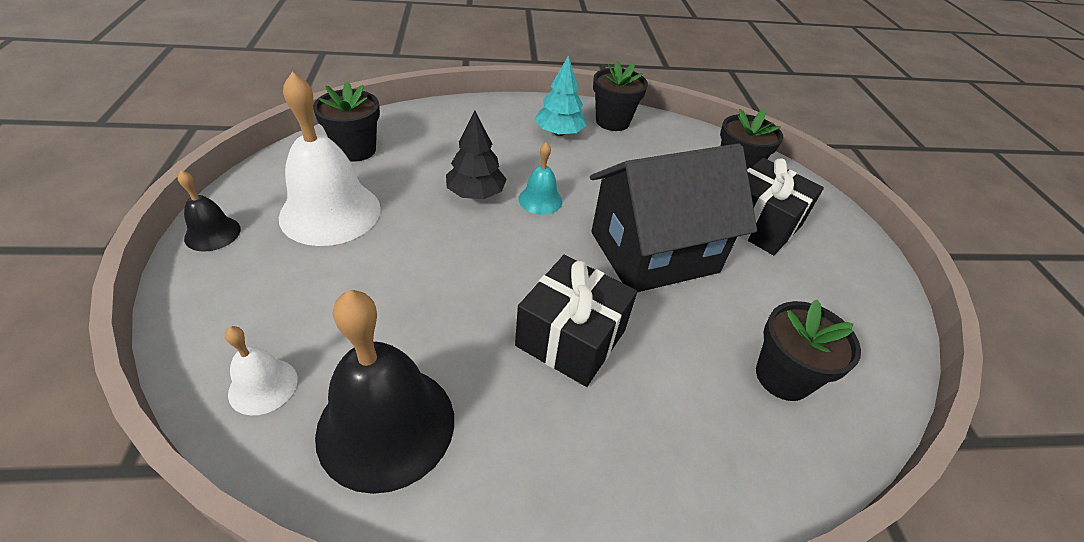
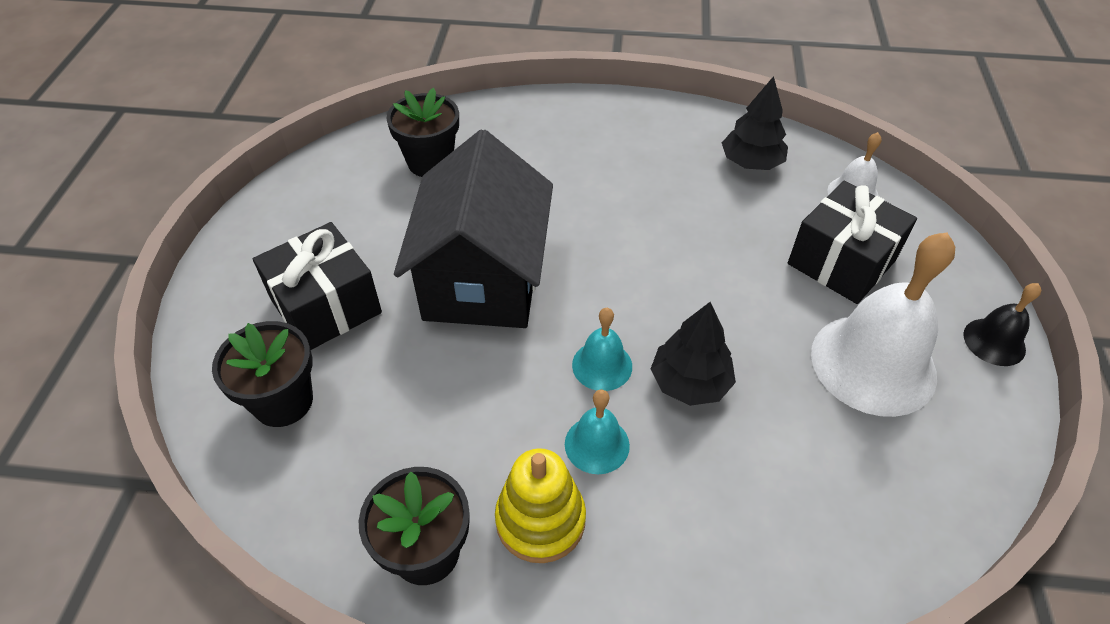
camera: 165 degrees left, 5 degrees up
(355, 150) = (886, 490): black flower pot -> none
(386, 425) = (751, 163): black bell -> black tree
(535, 161) = (597, 444): none -> turquoise bell
(559, 133) = (540, 520): turquoise tree -> yellow stacking toy
(571, 338) = (601, 204): black gift -> black gift (841, 262)
(654, 252) = (483, 279): black house -> black house turned 75 degrees counterclockwise

